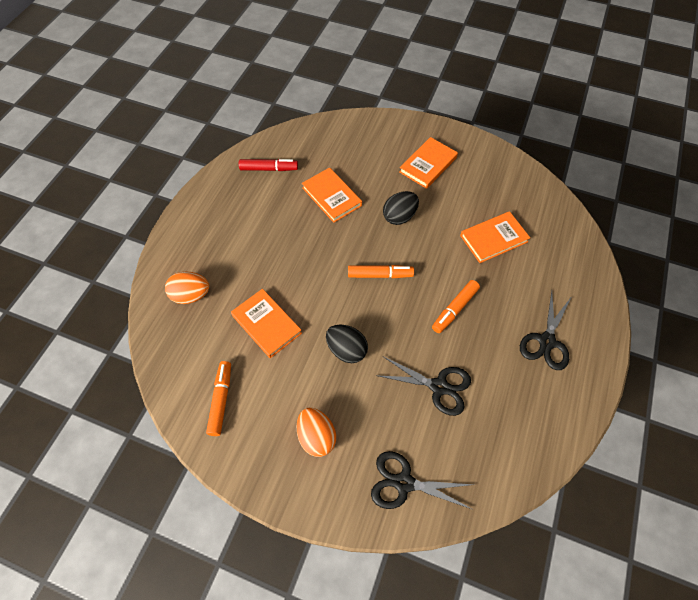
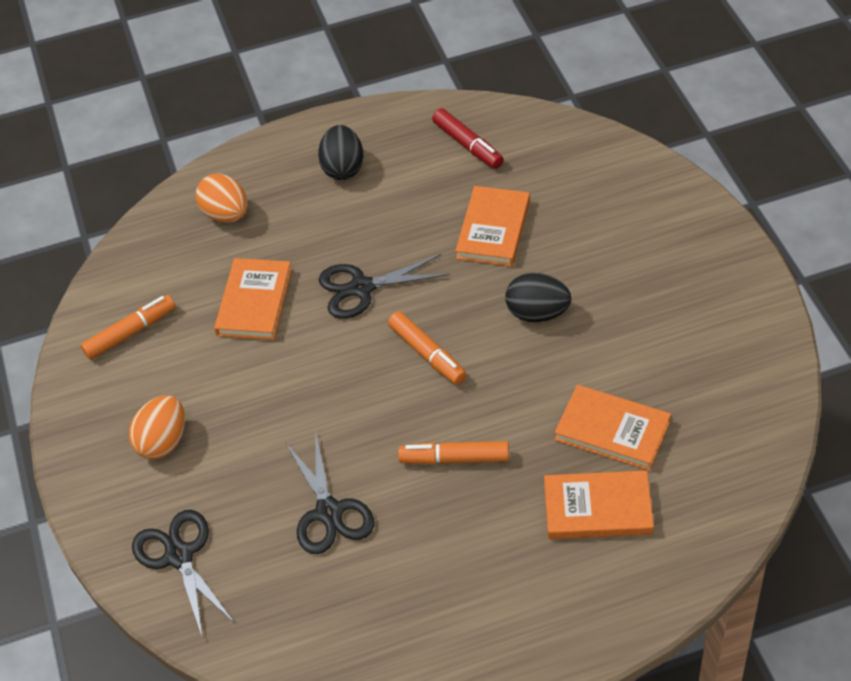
camera: 55 degrees right, 10 degrees down
(346, 350) = (292, 394): black egg -> black egg (343, 168)
(428, 165) = (659, 284): orange book -> orange book (597, 508)
(547, 341) = (505, 584): black scissors -> black scissors (362, 288)

